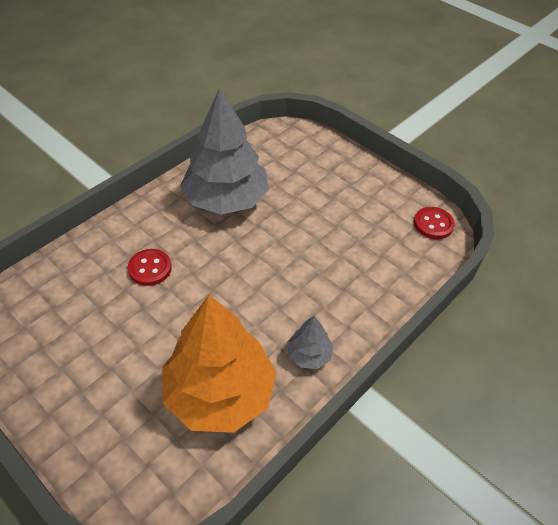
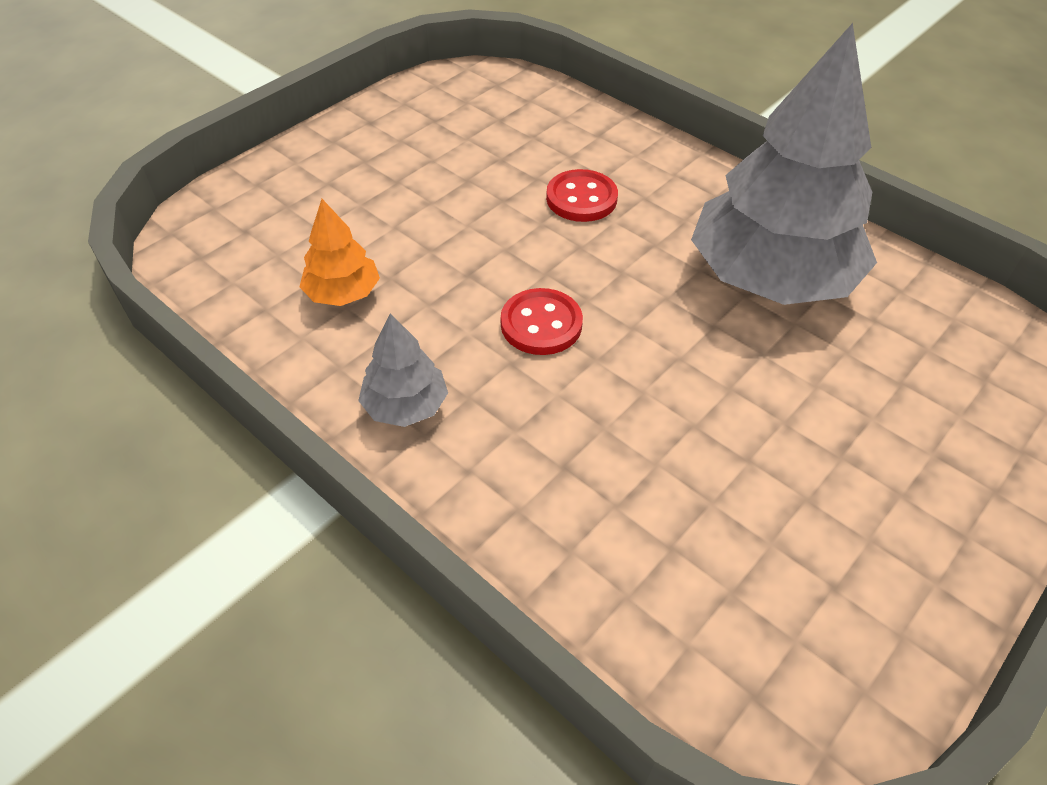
camera: 90 degrees right, 0 degrees up
(219, 392) = (343, 293): orange tree -> orange tree, size x0.44
(433, 224) = (813, 689): red button -> red button (541, 324)

